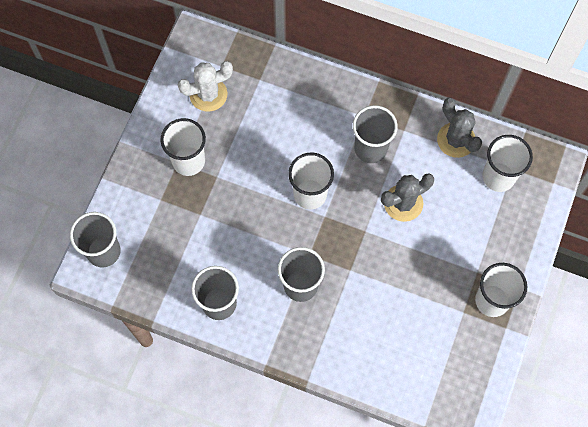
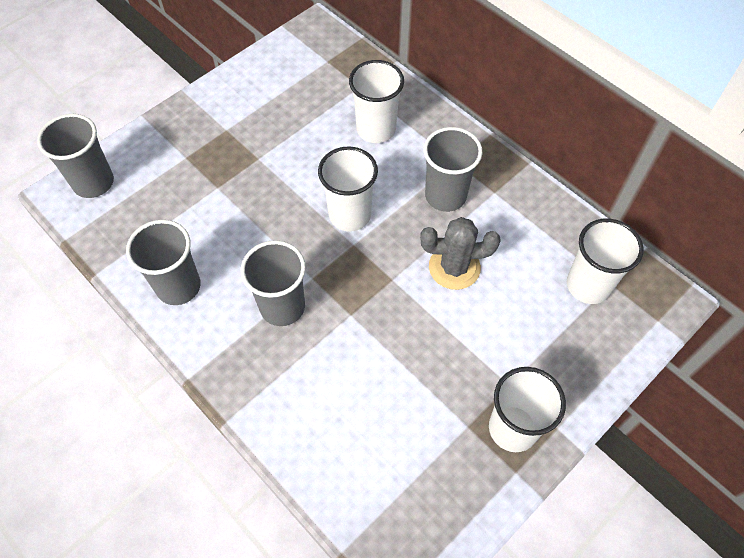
camera: 25 degrees right, 10 degrees down
(188, 161) = (238, 132): white cup -> white cup (376, 129)
(208, 94) = (297, 80): white cactus -> none
(456, 140) = (553, 225): grey cactus -> none

